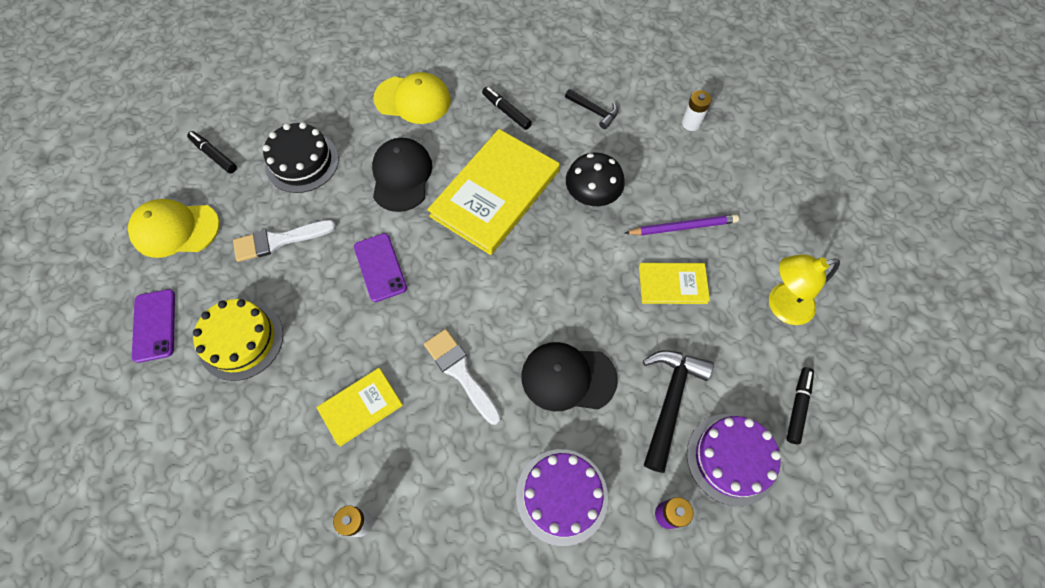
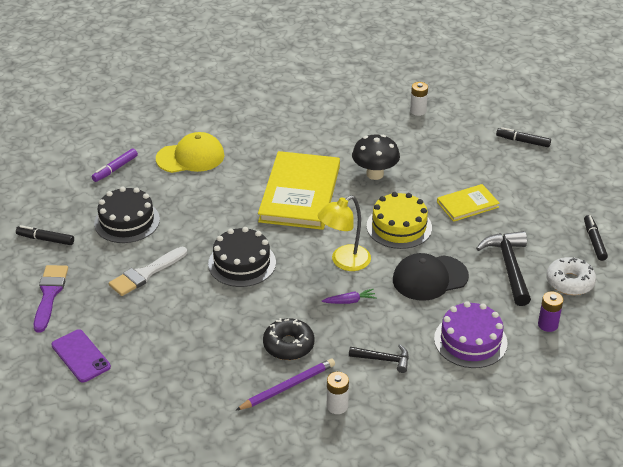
camera: 25 degrees left, 25 degrees down
(175, 229) = (49, 294): yellow cap -> purple brush
(241, 340) = (162, 340): yellow cake -> yellow cake (399, 226)
(331, 88) = (115, 169): none -> purple marker
(360, 407) = (288, 345): yellow book -> black donut
(380, 267) = (242, 263): purple phone -> black cake
(401, 176) = (217, 205): black cap -> none
(460, 372) = (349, 301): white brush -> purple carrot
(506, 111) = (272, 143): black marker -> black marker (523, 141)
(594, 111) = (340, 124): black hammer -> black hammer (384, 359)
(682, 227) = (452, 171): purple pencil -> purple pencil (287, 387)
(731, 458) = (569, 282): purple cake -> white donut
(781, 306) = (549, 193): yellow lamp -> yellow lamp (344, 262)

